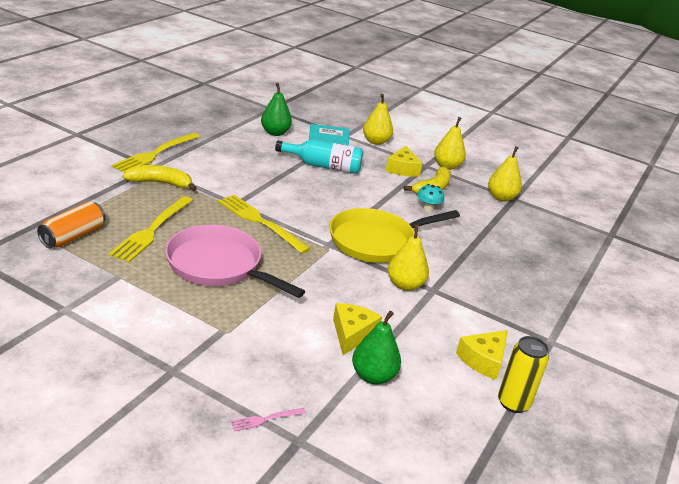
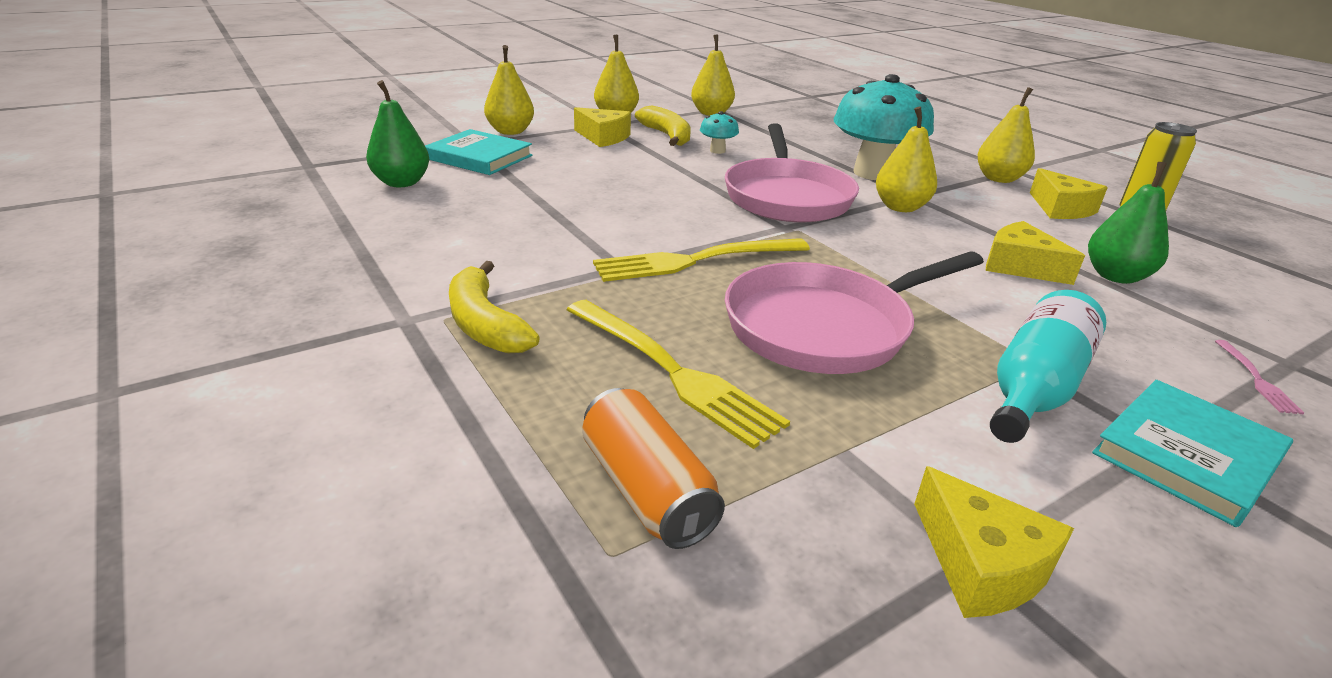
camera: 60 degrees left, 0 degrees up
(63, 311) = (981, 564): none -> yellow cheese
(155, 154) = (351, 305): yellow fork -> none
(160, 183) = (485, 324): yellow banana -> yellow banana turned 60 degrees counterclockwise
(166, 377) = (1187, 455): none -> turquoise book
(324, 166) = (552, 177): turquoise bottle -> turquoise bottle (1035, 387)
(377, 241) = (787, 196): yellow pan -> pink pan
(458, 271) = (872, 173): none -> turquoise mushroom
(517, 331) = (999, 179): none -> yellow pear

